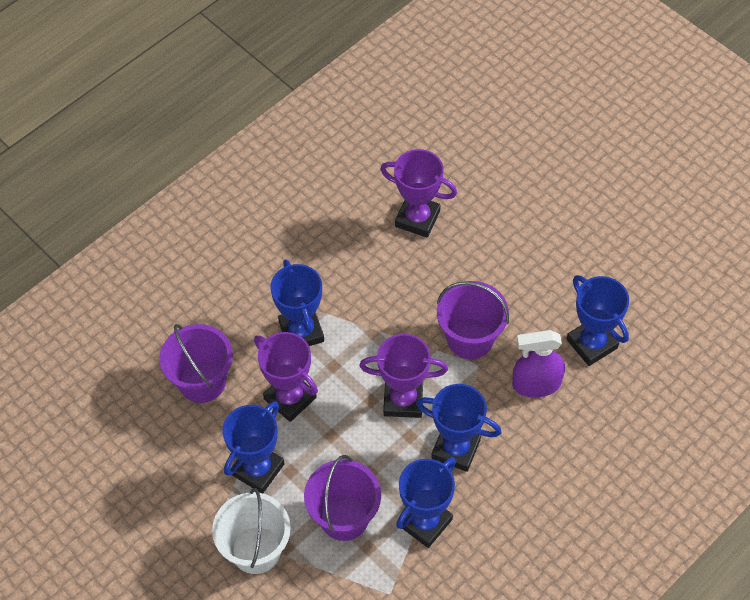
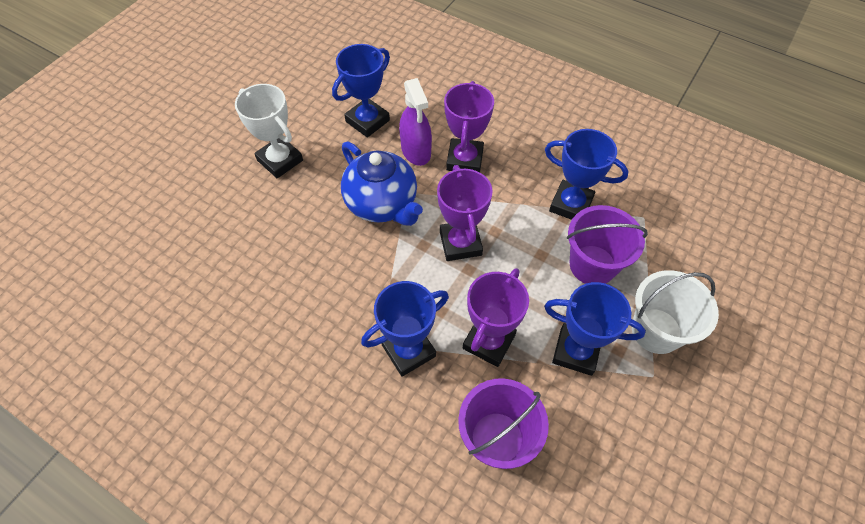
camera: 105 degrees left, 0 degrees up
(417, 218) = (250, 272): purple trophy -> purple trophy (464, 160)
(456, 449) = (495, 195): blue trophy -> none
(470, 338) = (382, 204): purple bucket -> blue teapot
(550, 254) = (280, 160): none -> white trophy

